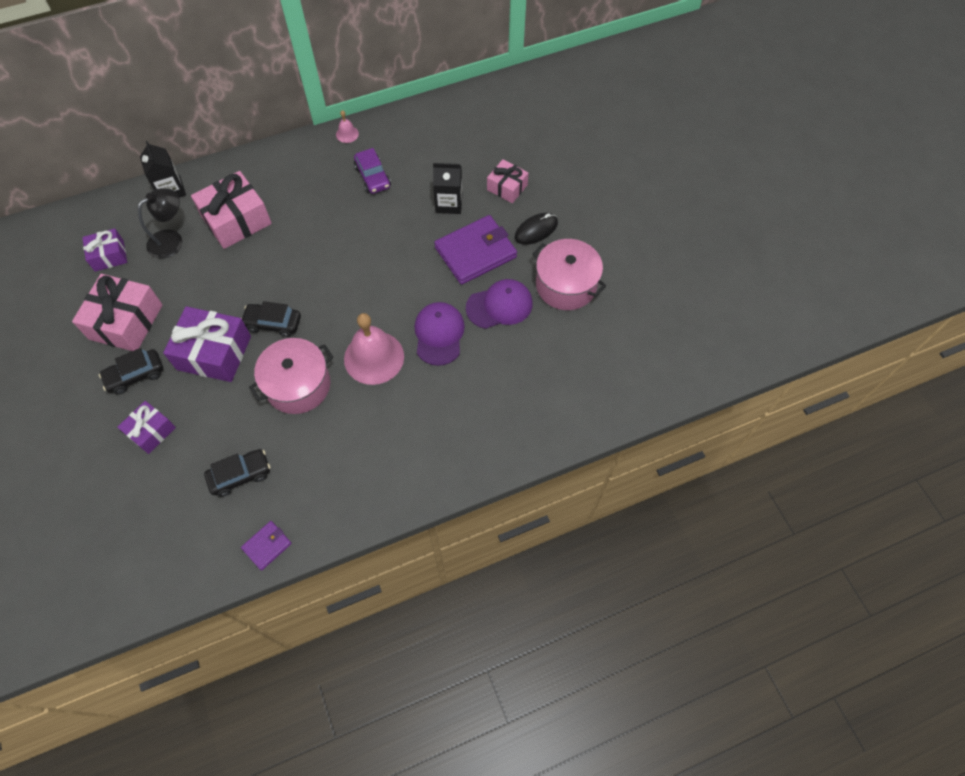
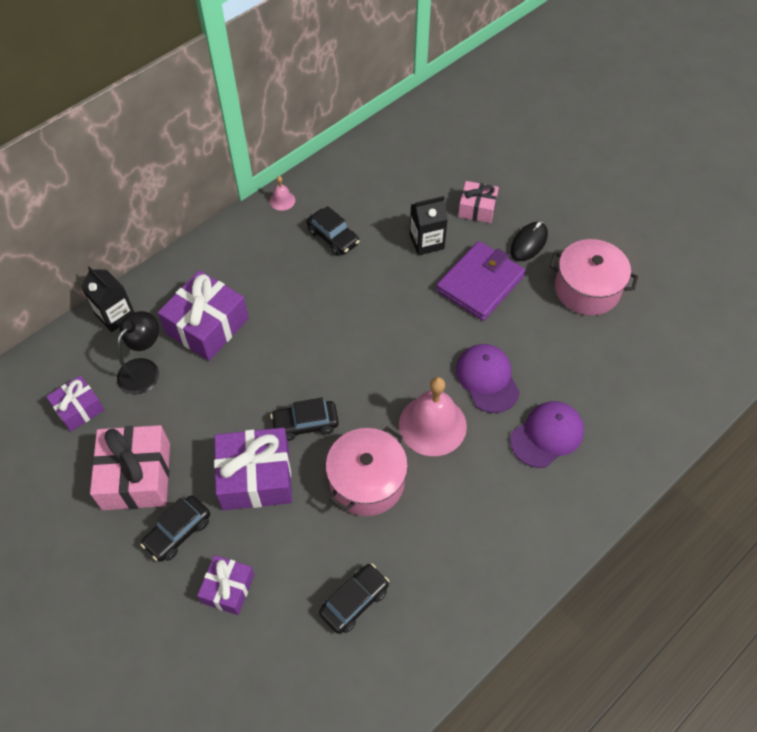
camera: 20 degrees left, 5 degrees down
(236, 220) = (207, 326): pink gift -> purple gift
(267, 546) = (423, 668): purple wallet -> none
(373, 177) = (333, 237): purple car -> black car
(499, 306) = (533, 330): purple cap -> purple cap (547, 435)

